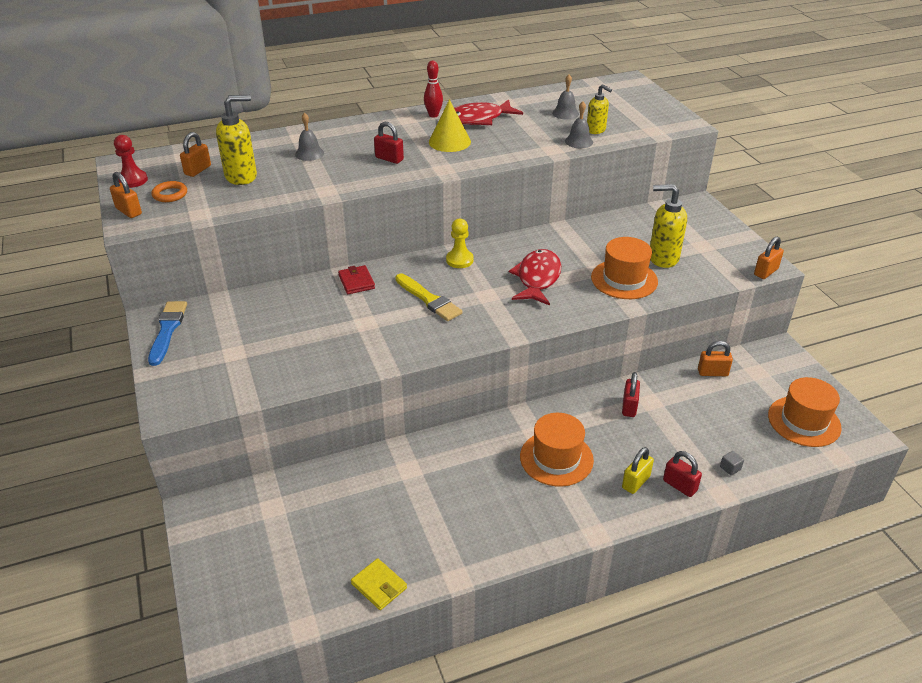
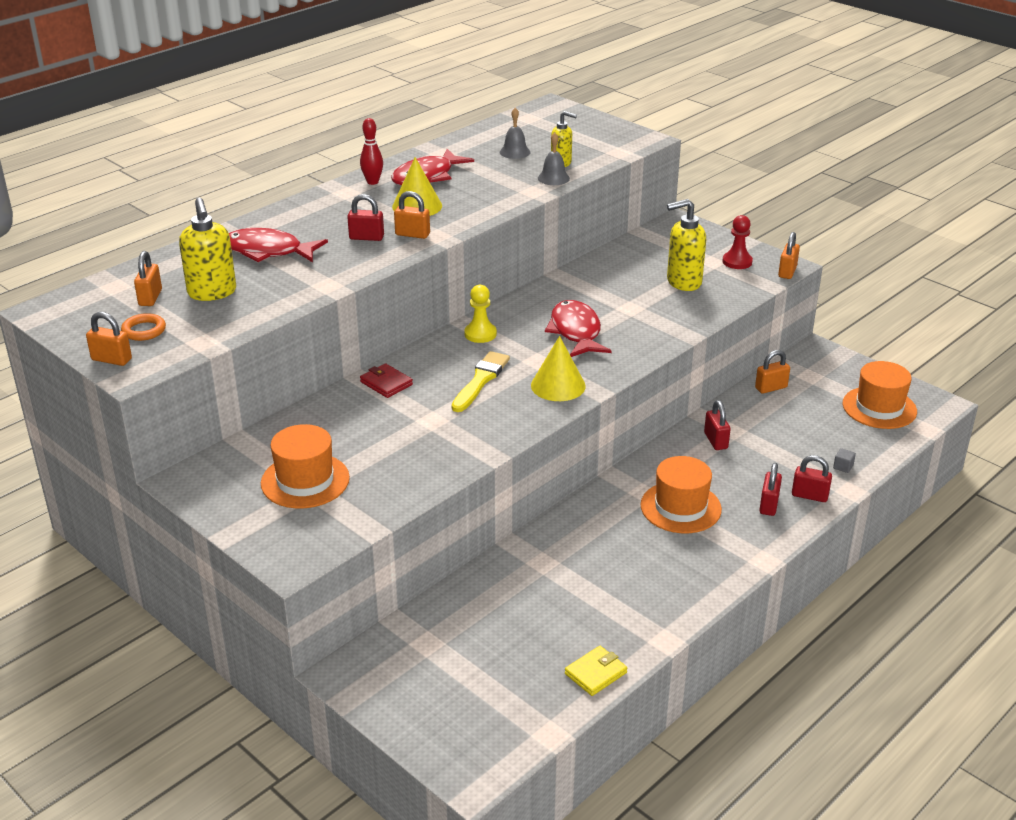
camera: 25 degrees left, 5 degrees down
(133, 180) = (79, 326): red pawn -> red pawn (737, 262)
(167, 330) = (210, 488): blue brush -> none
(241, 176) = (212, 293): yellow soap dispenser -> yellow soap dispenser turned 120 degrees clockwise
(309, 153) = (268, 251): grey bell -> red fish
(379, 586) = (596, 673): yellow wallet -> yellow wallet turned 60 degrees counterclockwise
(426, 164) = (412, 234): none -> orange padlock
(429, 299) = (481, 380): yellow brush -> yellow brush turned 90 degrees counterclockwise
(486, 322) = (558, 385): none -> yellow cone
(624, 279) = (661, 311): orange hat -> orange hat (305, 481)
(635, 482) = (768, 505): yellow padlock -> red padlock

